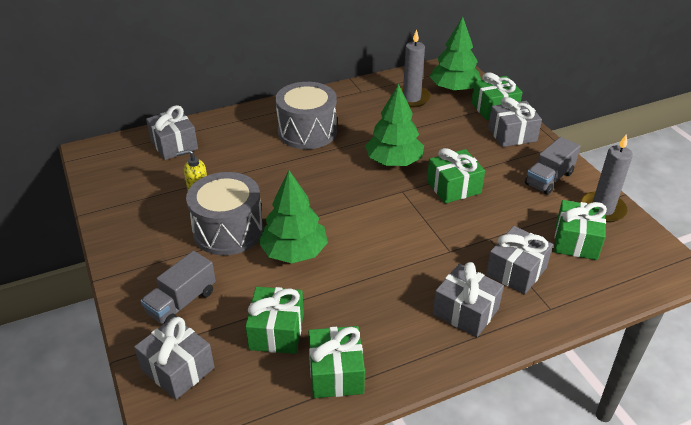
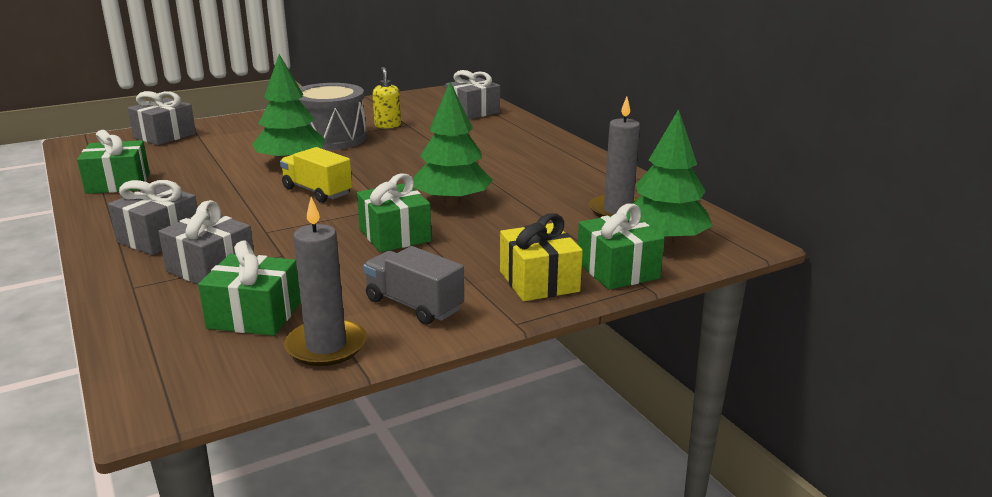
camera: 85 degrees right, 15 degrees down
(181, 302) = (240, 131): grey truck -> none
(276, 331) = (185, 161): green gift -> none
(307, 131) = (511, 158): grey drum -> none
(369, 230) = (317, 191): none -> yellow truck
(512, 134) = (539, 281): grey gift -> yellow gift

